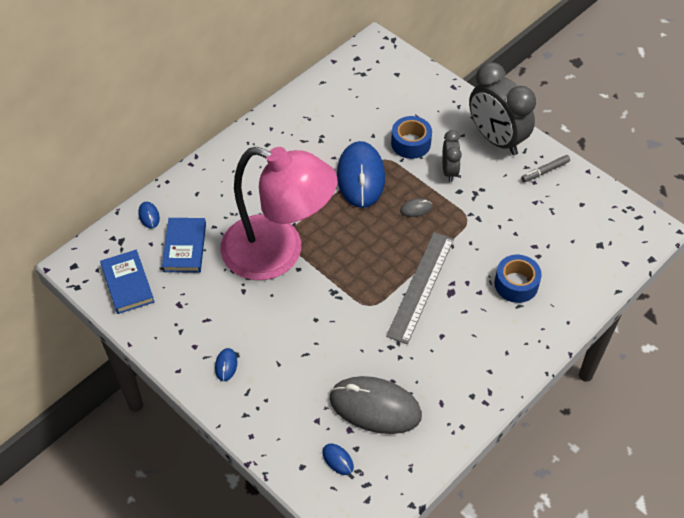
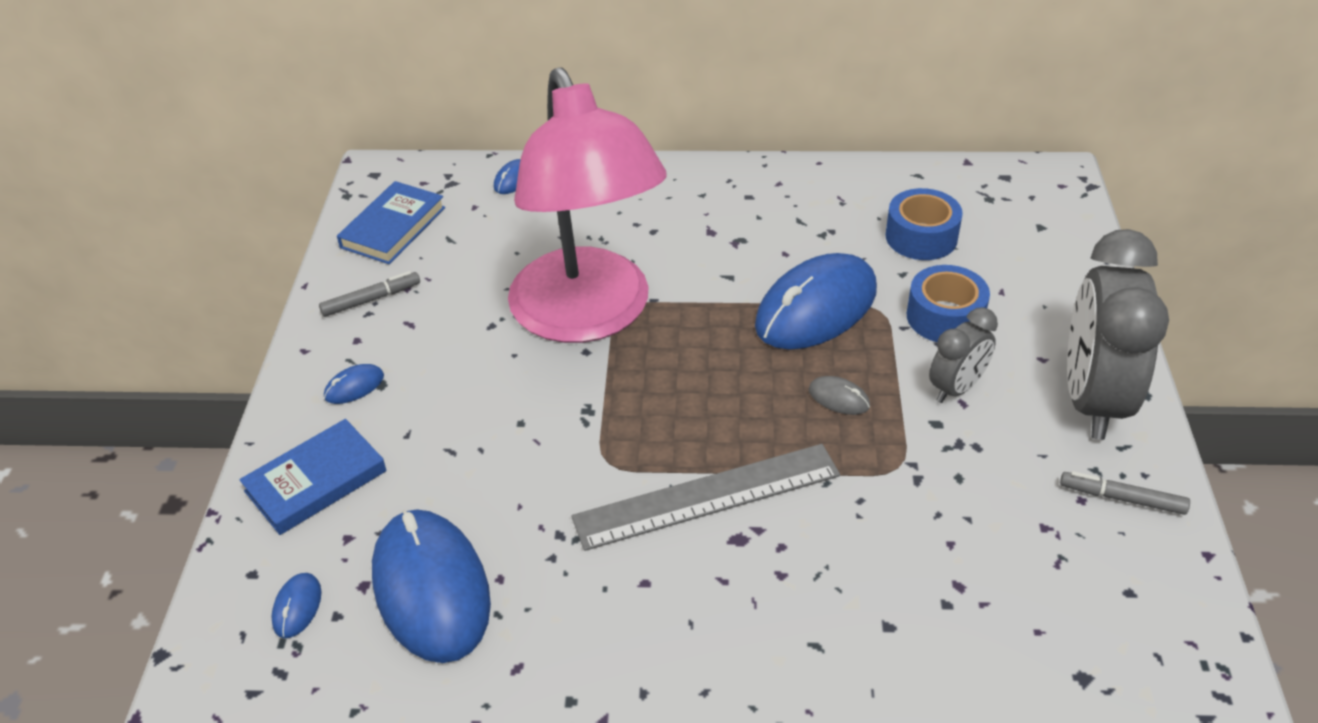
camera: 50 degrees right, 10 degrees down
(172, 324) = (371, 299): none -> grey marker
(185, 247) = (501, 235): blue book -> blue book (316, 481)
(375, 407) = (431, 589): grey mouse -> blue mouse
(516, 284) = (853, 612): blue tape -> blue tape (921, 237)

